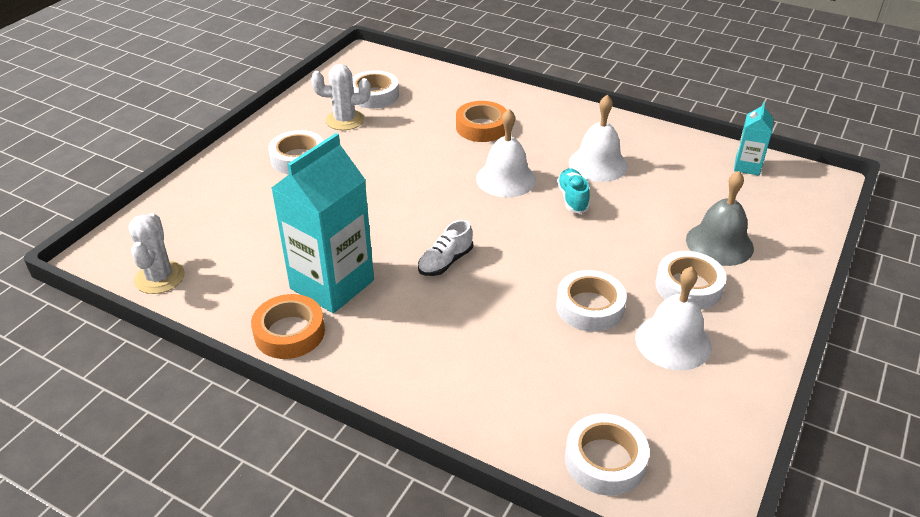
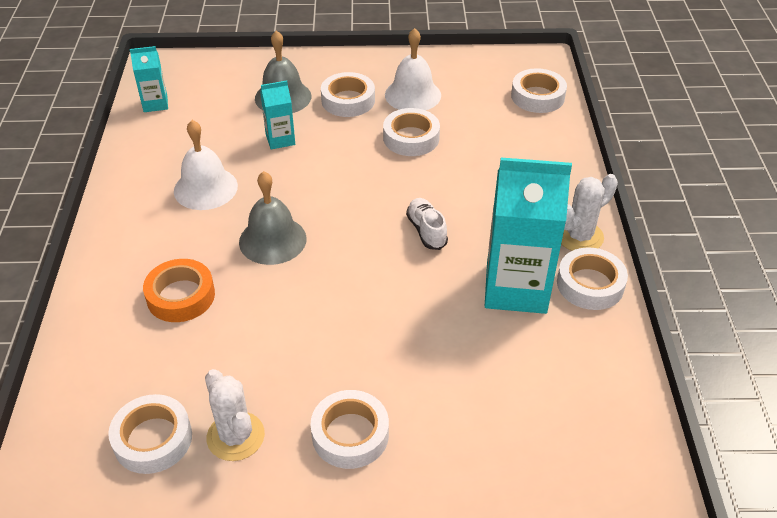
camera: 120 degrees left, 5 degrees up
(159, 277) = (625, 423): white cactus -> white cactus (579, 236)
(289, 332) = (590, 284): orange tape -> white tape
(445, 262) = (426, 231): white shoe -> white shoe turned 120 degrees counterclockwise
(506, 179) = (272, 240): white bell -> grey bell
(572, 198) = (275, 187): turquoise shoe -> none
(643, 221) = (280, 139): none -> turquoise carton

